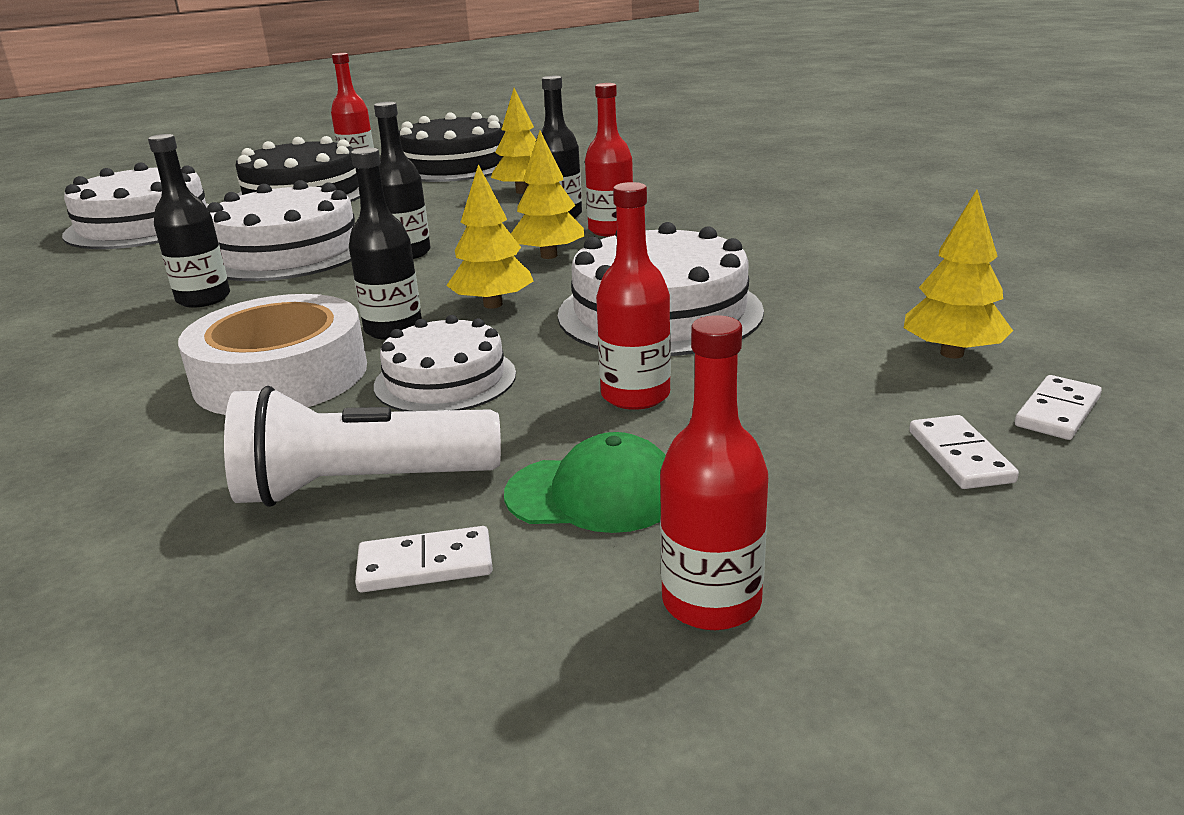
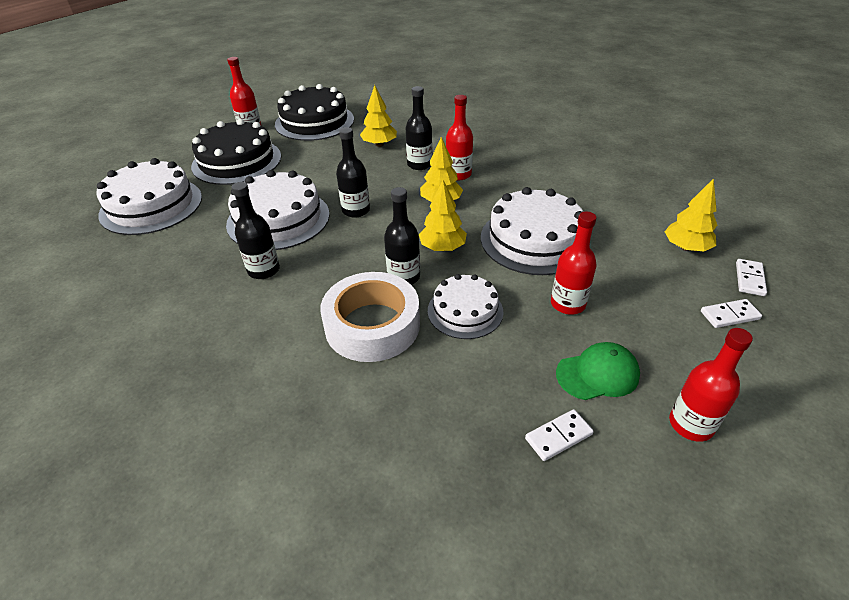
camera: 20 degrees left, 15 degrees up
(362, 486) = (486, 395): white flashlight -> none
(960, 456) = (729, 315): white domino -> white domino turned 75 degrees counterclockwise

